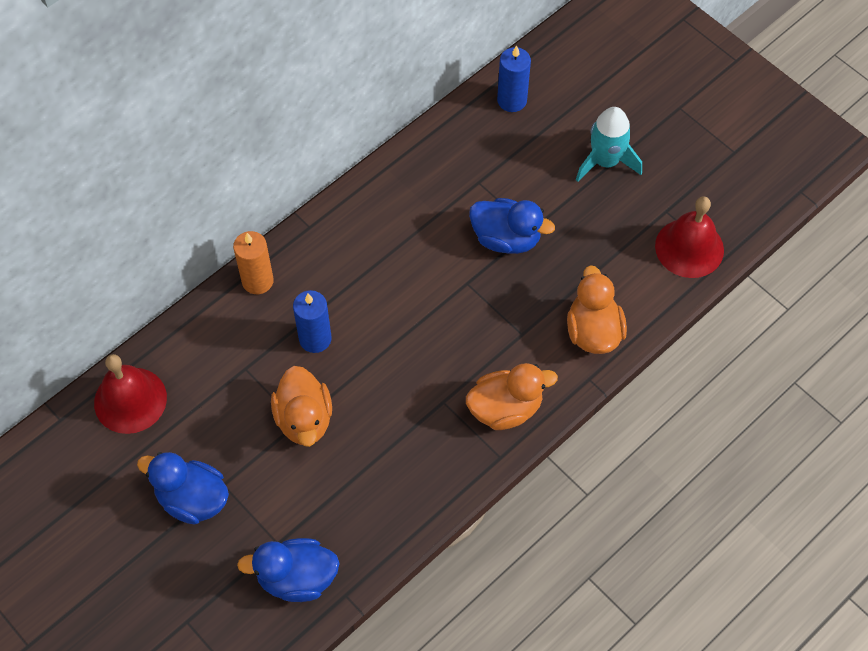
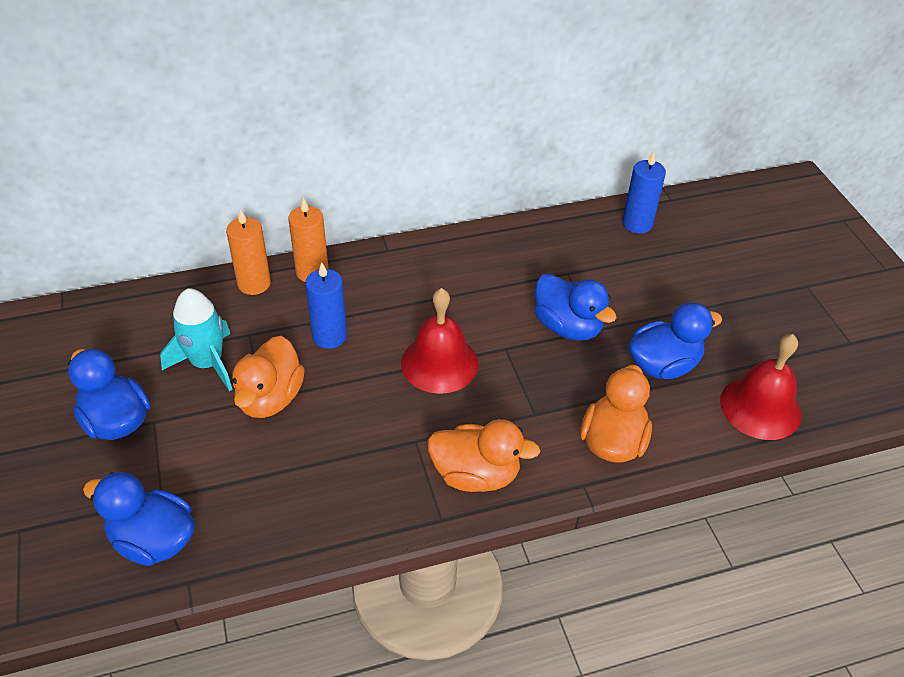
camera: 25 degrees right, 15 degrees down
(130, 400) = (131, 317): red bell -> red bell (439, 363)
(214, 316) = (254, 283): none -> orange candle
(599, 242) = (663, 365): none -> blue duck
(606, 161) = (705, 302): turquoise rocket -> turquoise rocket (207, 363)

